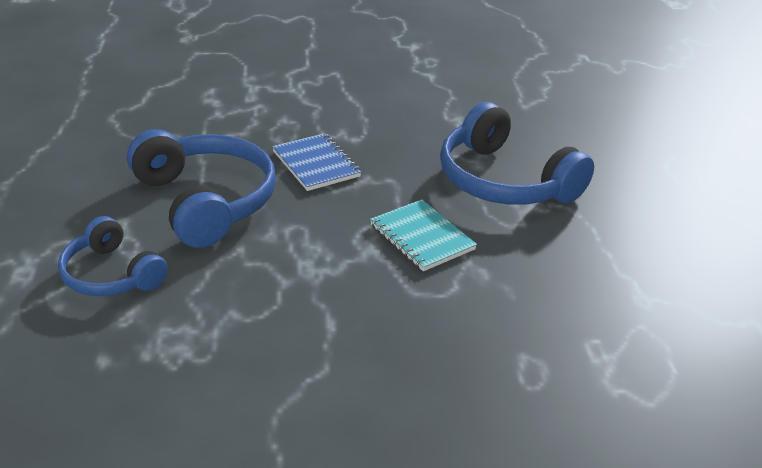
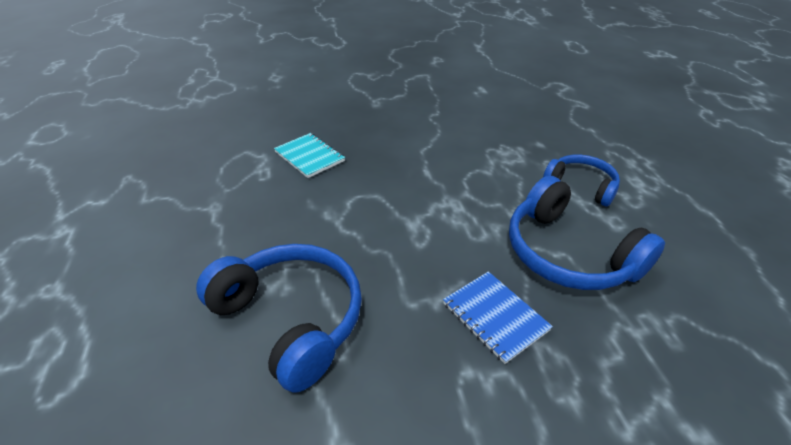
camera: 175 degrees right, 5 degrees up
(421, 237) = (375, 239): turquoise notebook -> turquoise notebook (309, 156)

